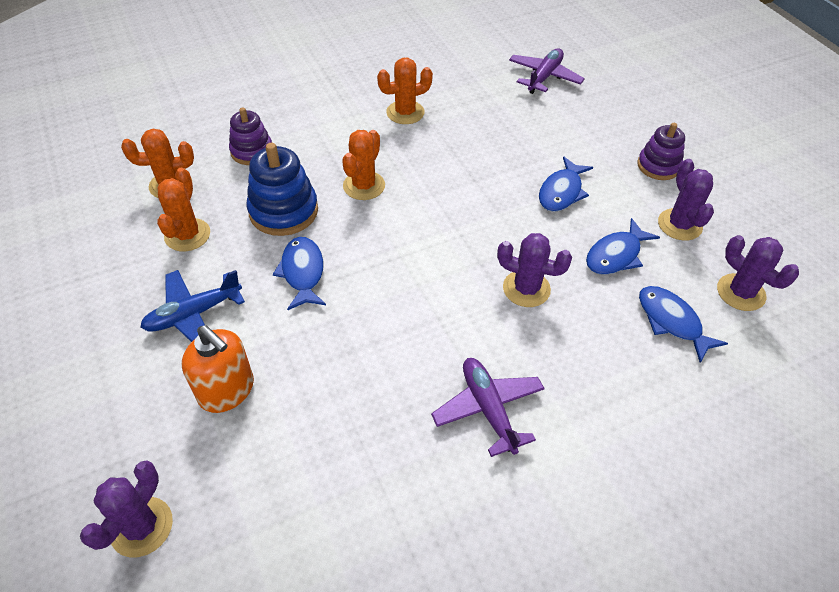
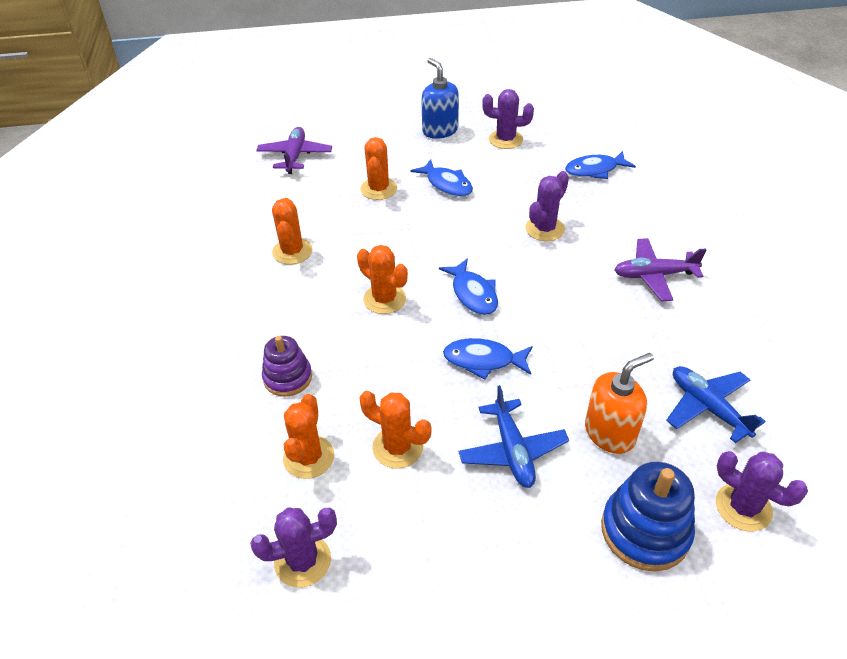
camera: 70 degrees left, 5 degrees down
(279, 483) = (707, 407): none -> blue plane
(283, 211) = (394, 363): blue stacking toy -> blue stacking toy (645, 530)
(525, 144) = (378, 189): none -> orange cactus
(544, 77) = (295, 156): purple plane -> purple plane turned 45 degrees clockwise
(616, 255) = (525, 176): blue fish -> blue fish (473, 294)
(658, 166) = (440, 130): purple stacking toy -> blue soap dispenser
(740, 292) = (577, 134): purple cactus -> purple cactus (302, 561)

